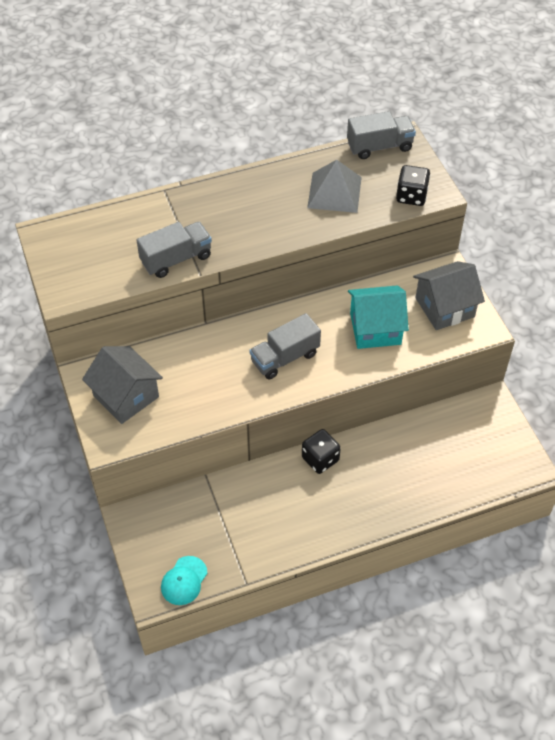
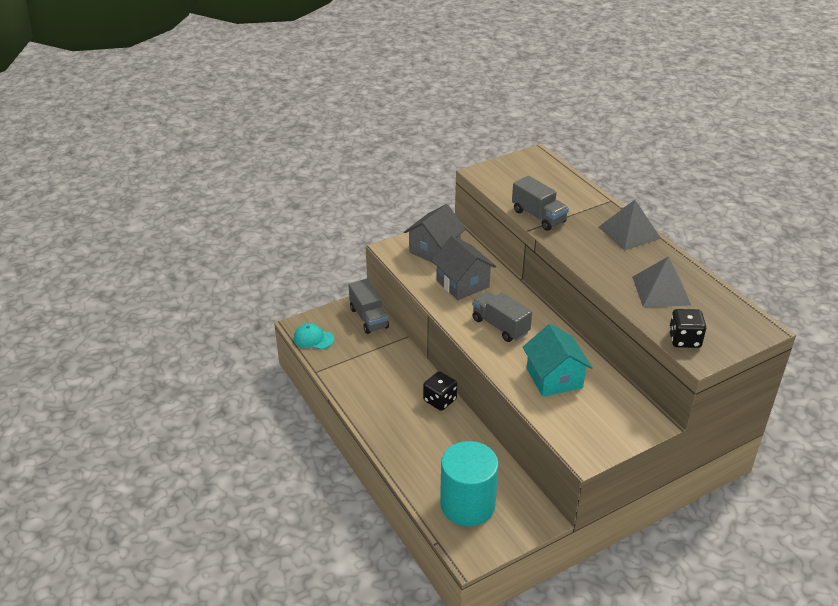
camera: 80 degrees right, 15 degrees down
(230, 190) = (629, 232): none -> grey pyramid
(379, 146) = (740, 313): grey truck -> grey truck (369, 318)
(444, 307) = (601, 424): grey house -> grey house (462, 284)
(470, 459) = (467, 504): none -> turquoise cylinder

